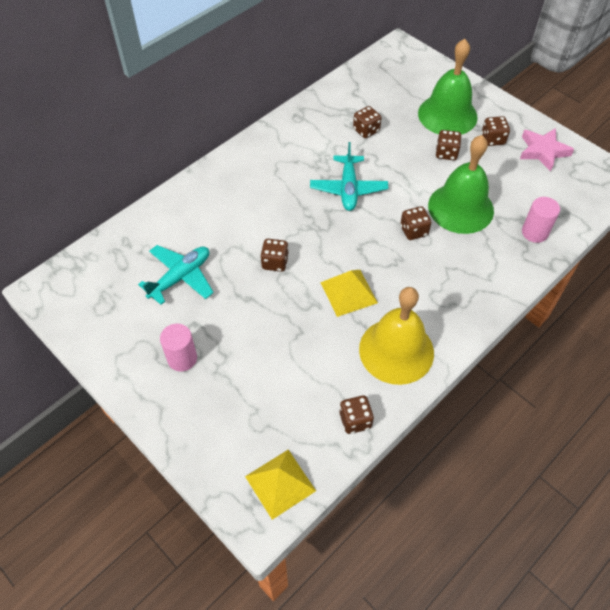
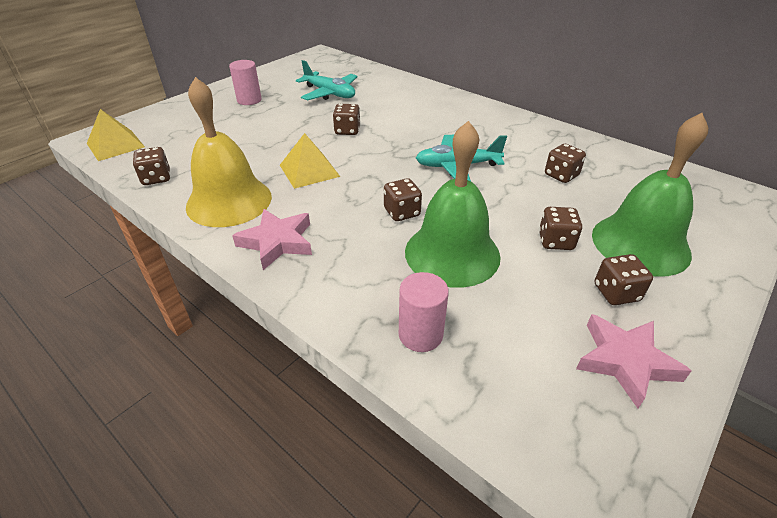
camera: 85 degrees right, 15 degrees down
(452, 310) = (277, 242): none -> pink star

